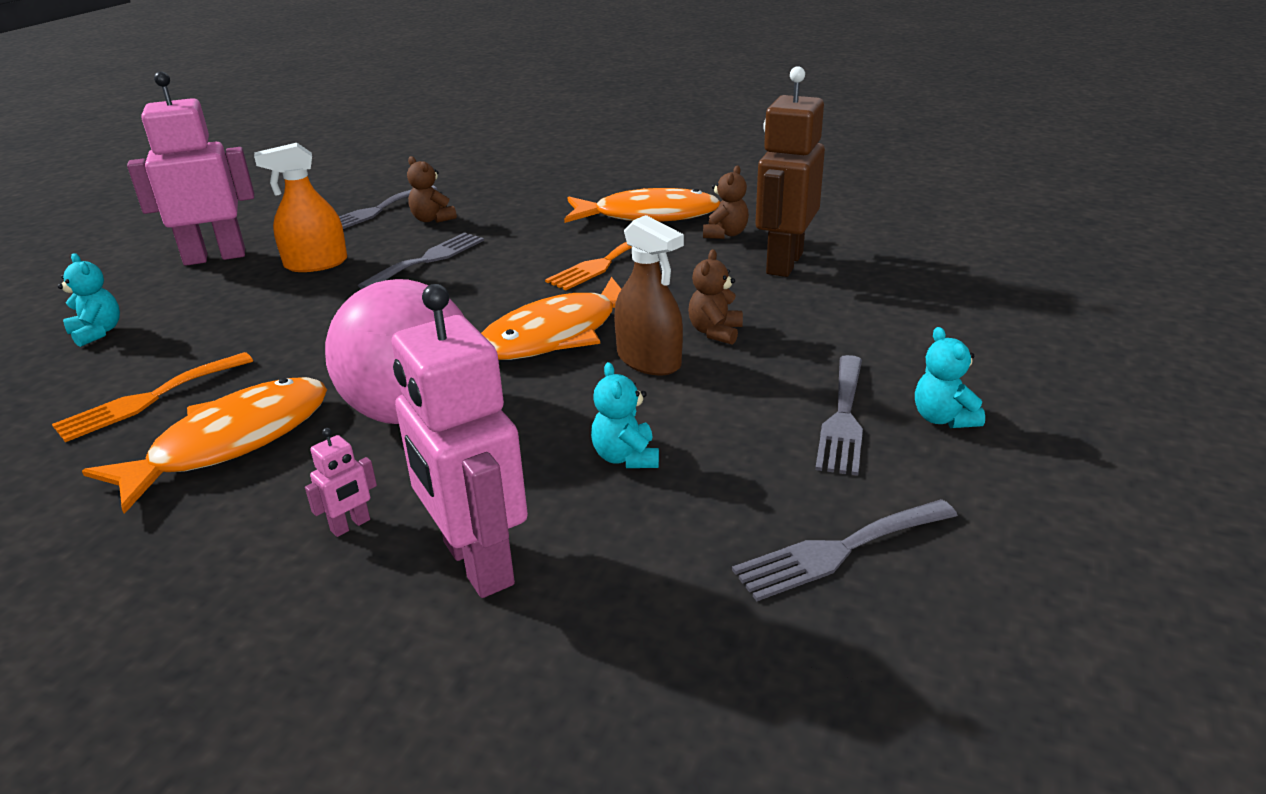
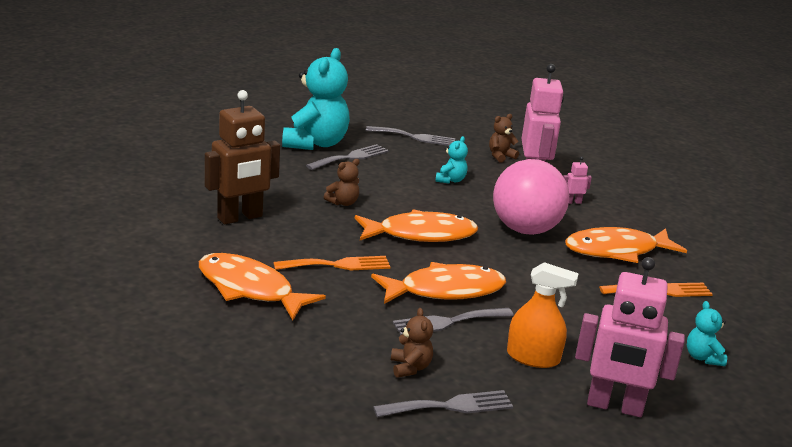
camera: 150 degrees left, 5 degrees down
(458, 285) = (445, 290): none -> orange fish
(649, 360) = (393, 205): brown spray bottle -> none
(725, 234) = (231, 250): brown teddy bear -> brown teddy bear (500, 156)
(943, 418) = (315, 143): turquoise teddy bear -> turquoise teddy bear, size x2.20

